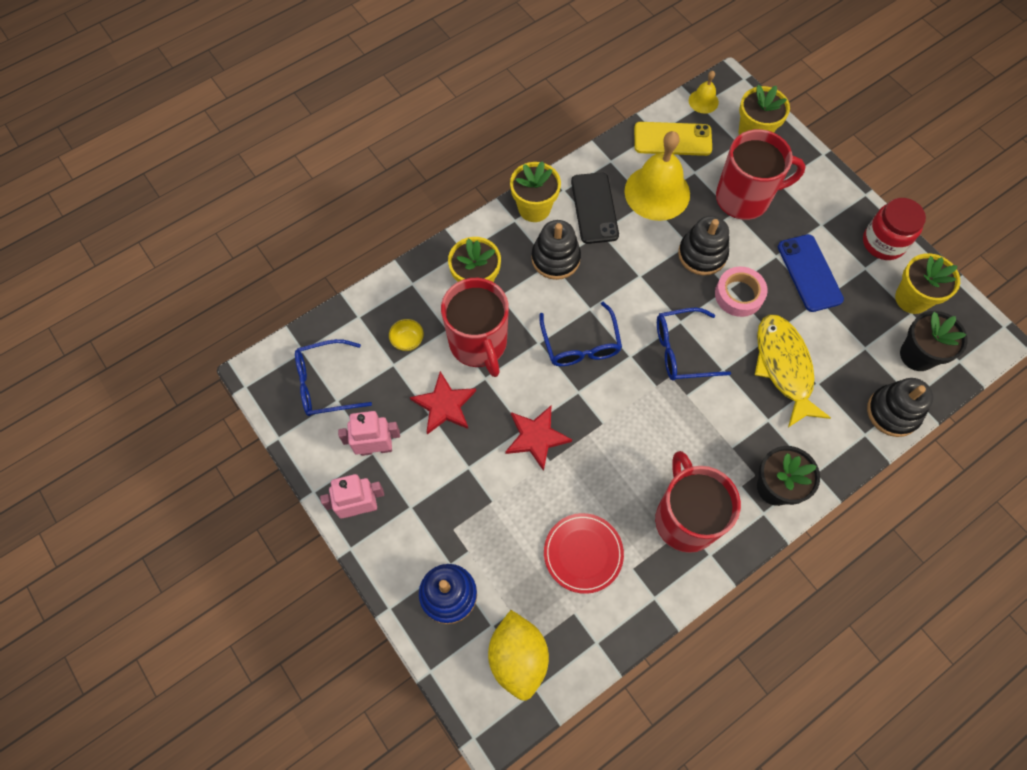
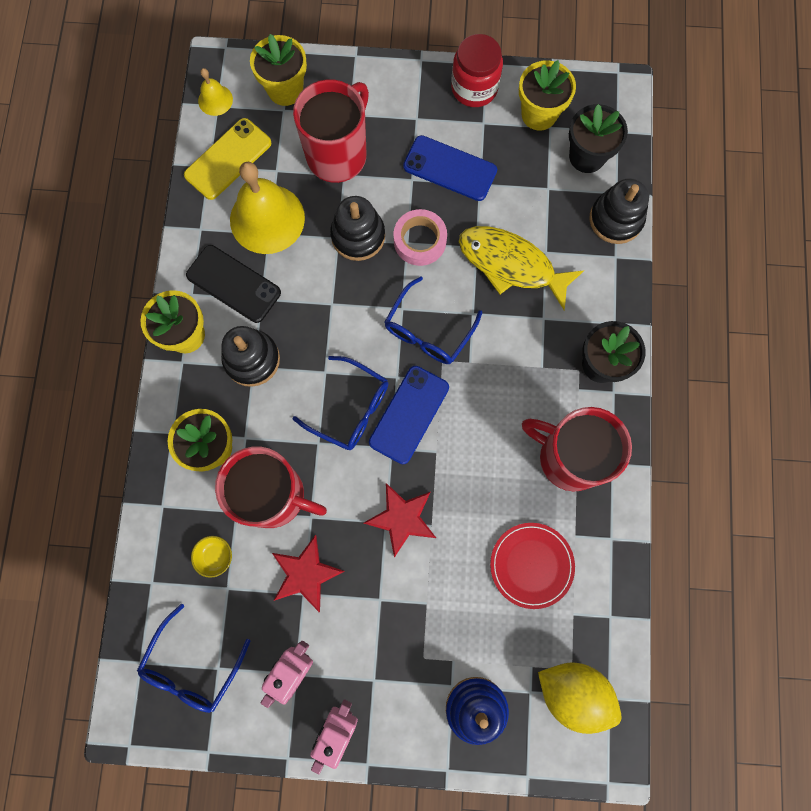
camera: 50 degrees left, 10 degrees up
(612, 384) = (409, 414): none -> blue phone

